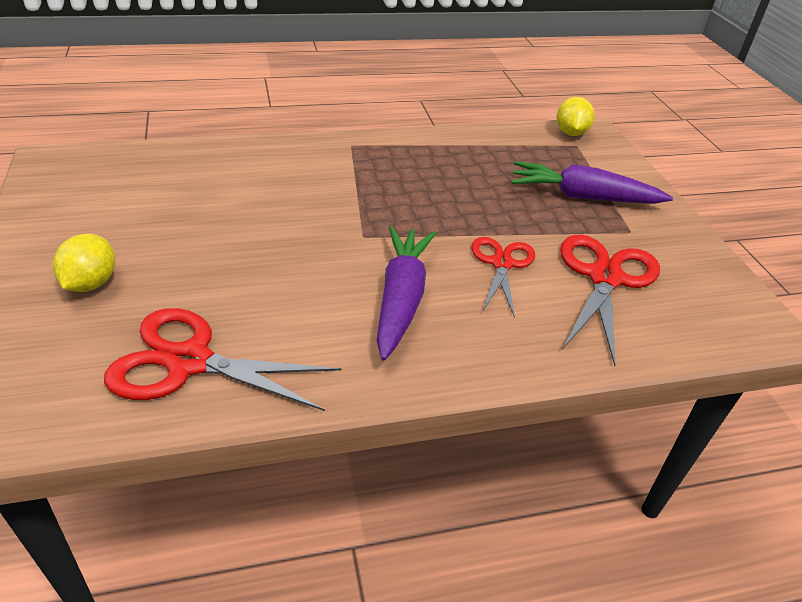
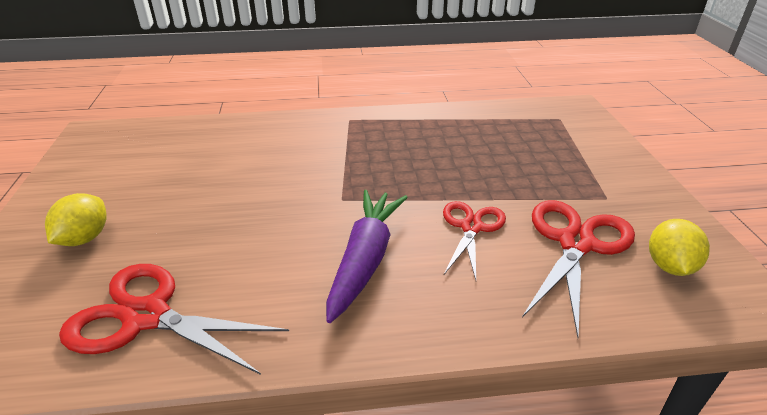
camera: 10 degrees right, 5 degrees down
(570, 133) = (555, 108): yellow lemon -> yellow lemon (669, 266)
(583, 197) = (561, 165): purple carrot -> none

